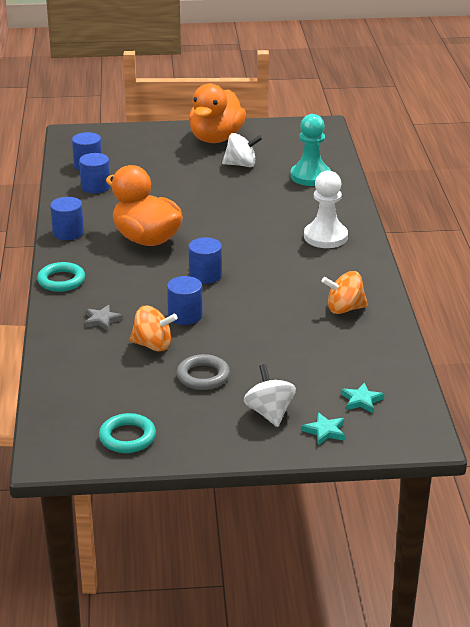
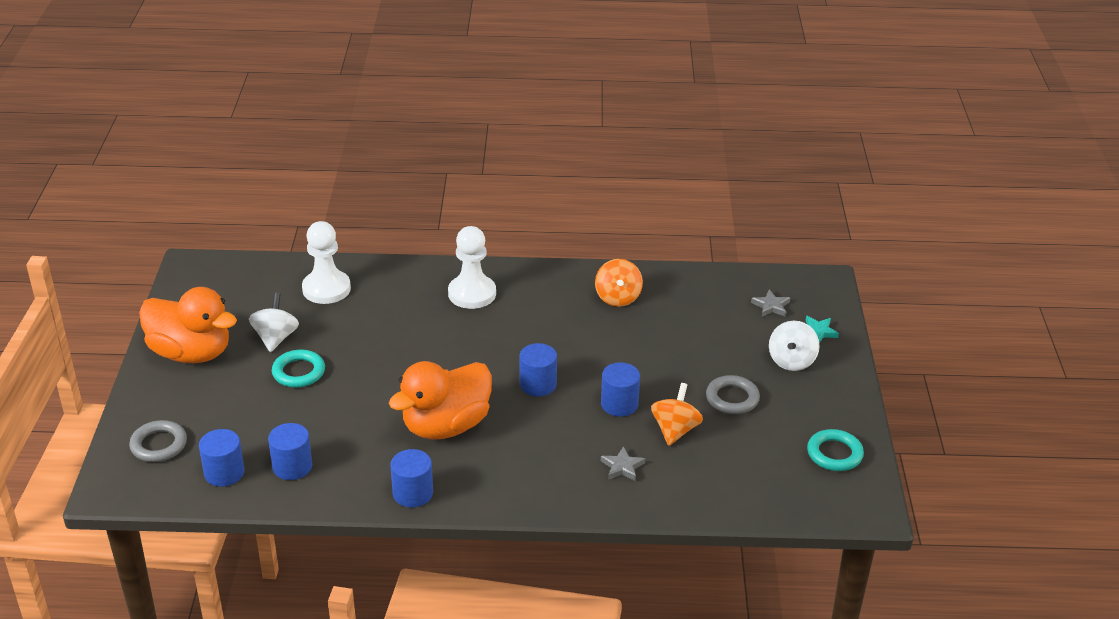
camera: 85 degrees left, 5 degrees up
(61, 280) = (531, 500): turquoise ring -> turquoise ring (298, 372)
(115, 141) = (159, 445): none -> grey ring
(269, 413) = (791, 361): white spinning top -> white spinning top turned 60 degrees counterclockwise
(310, 176) = (326, 289): turquoise pawn -> white pawn
(361, 400) = (771, 306): turquoise star -> grey star

